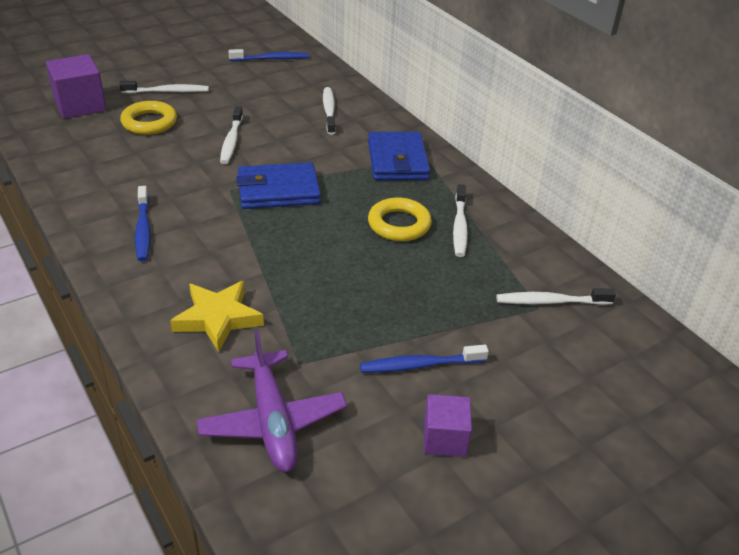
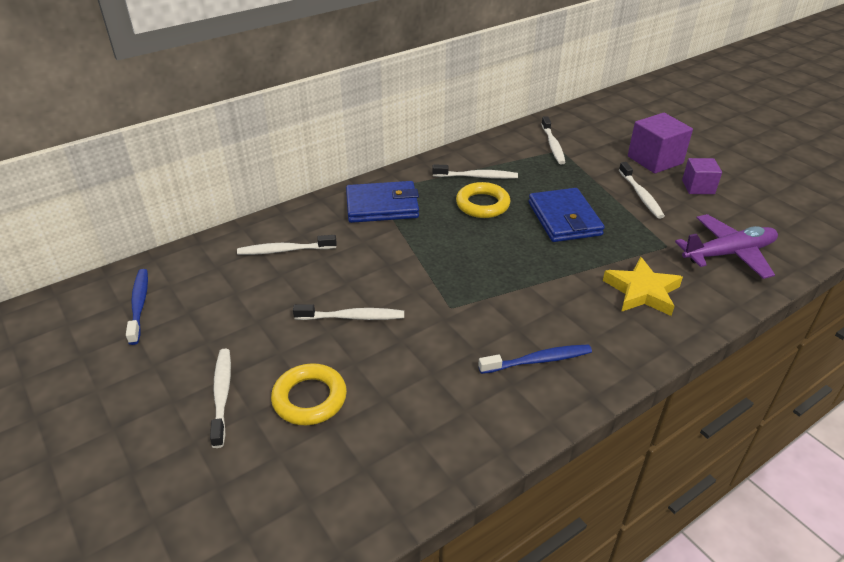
camera: 90 degrees left, 0 degrees up
(80, 105) = (256, 491): purple cube -> purple cube (655, 160)
(278, 190) = (446, 274): blue wallet -> blue wallet (564, 219)
(420, 365) = (640, 195): blue toothbrush -> white toothbrush

